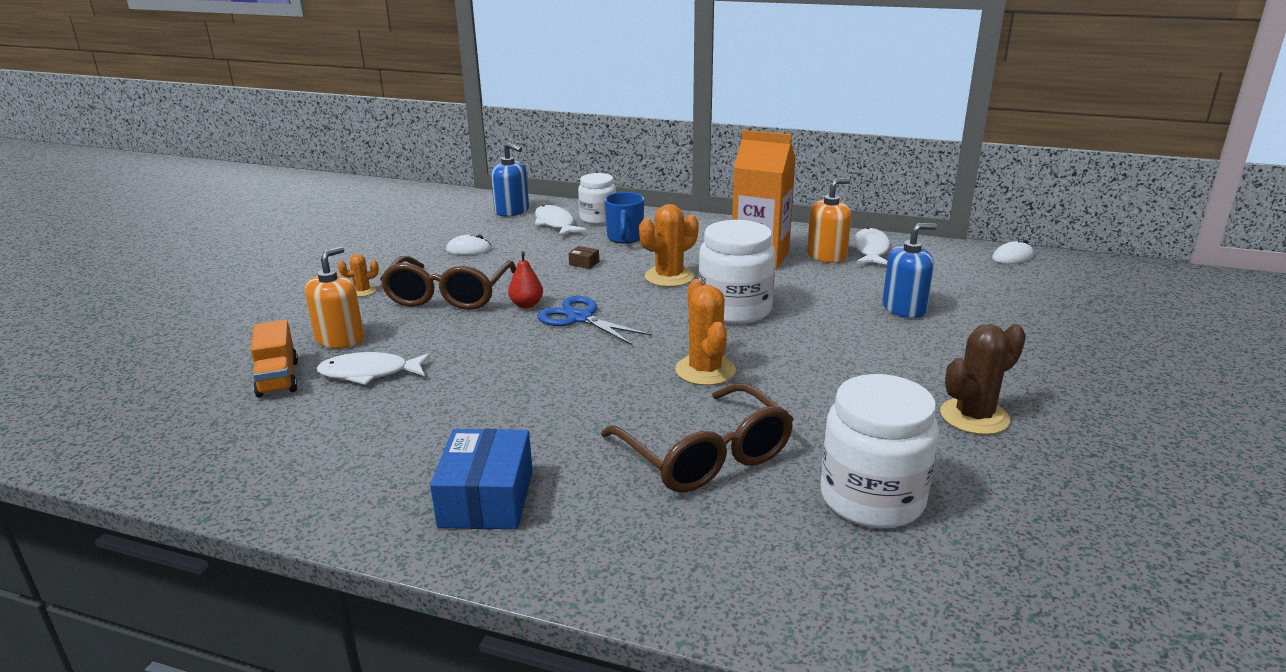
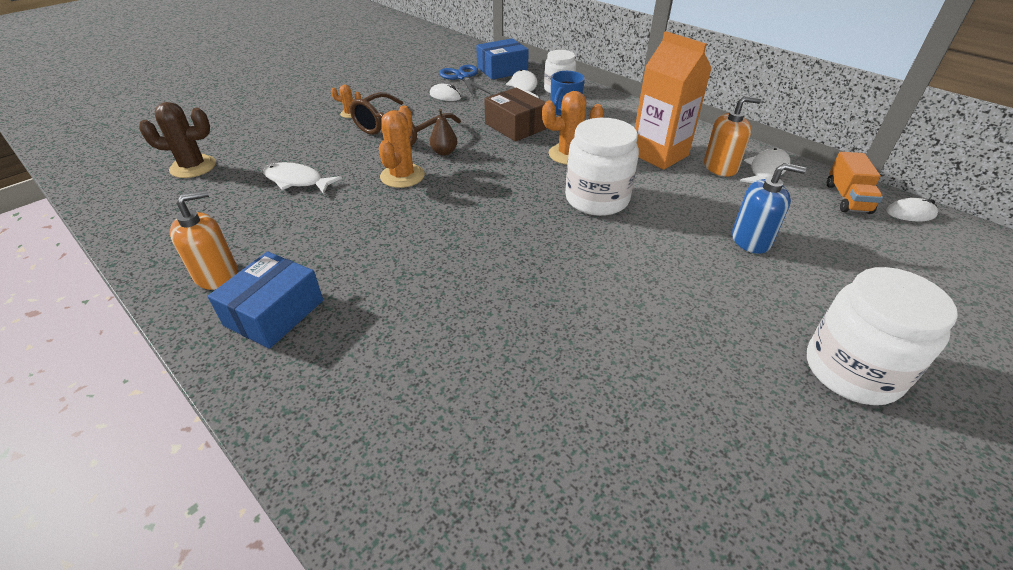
camera: 25 degrees right, 15 degrees up
(278, 378) = (242, 169): orange truck -> orange truck (847, 198)
(340, 339) = (304, 148): orange soap dispenser -> orange soap dispenser (216, 274)
(512, 211) = (502, 70): blue soap dispenser -> blue box
(526, 305) = (444, 152): red pear -> brown pear
(580, 318) = (471, 174): blue scissors -> blue scissors (462, 77)
(584, 263) = (515, 126): brown box -> brown box, size x2.50
(705, 370) = (524, 250): orange cactus -> orange cactus (402, 176)
(706, 456) = (456, 334): brown glasses -> none
(872, 498) = (557, 433): white jar -> white jar (852, 370)
(974, 417) = (727, 380): brown cactus -> brown cactus (193, 167)

